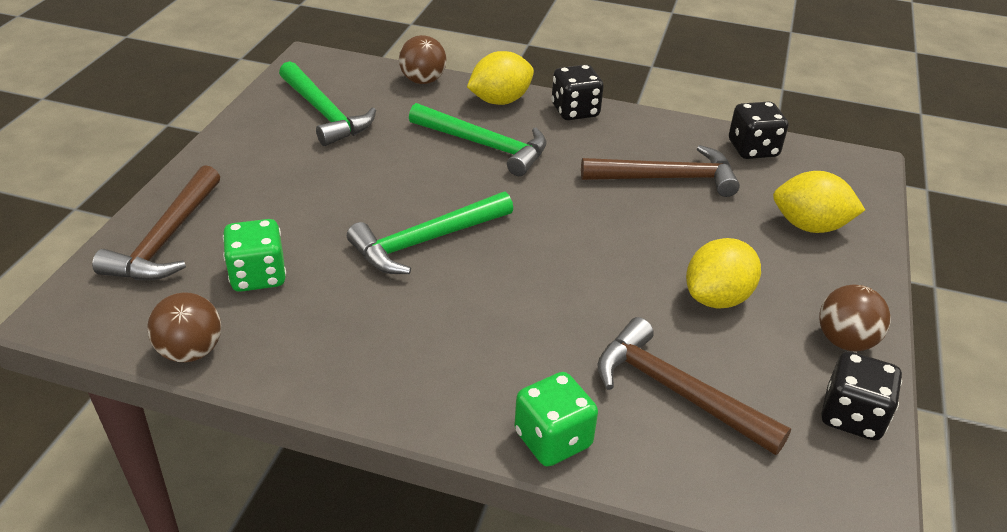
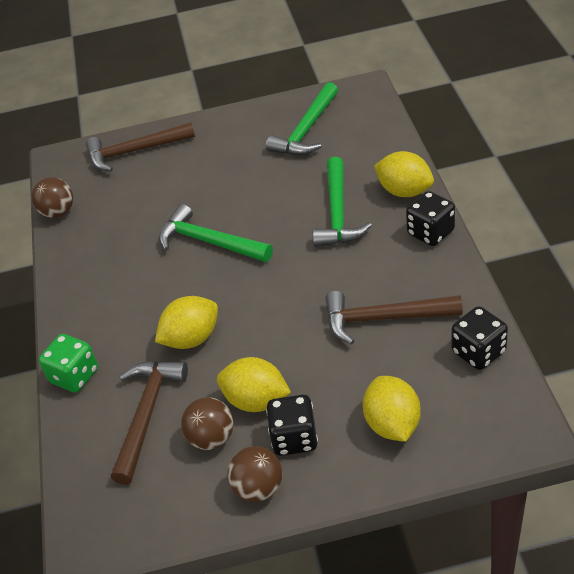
camera: 70 degrees right, 5 degrees up
(258, 276) = (129, 199): green dice -> none
(423, 80) = (392, 145): brown ball -> brown ball (212, 438)
(578, 311) = (192, 338): none -> yellow lemon
(667, 178) = (384, 319): brown hammer -> brown hammer turned 120 degrees clockwise
(852, 416) = (179, 514): black dice -> black dice (294, 438)

